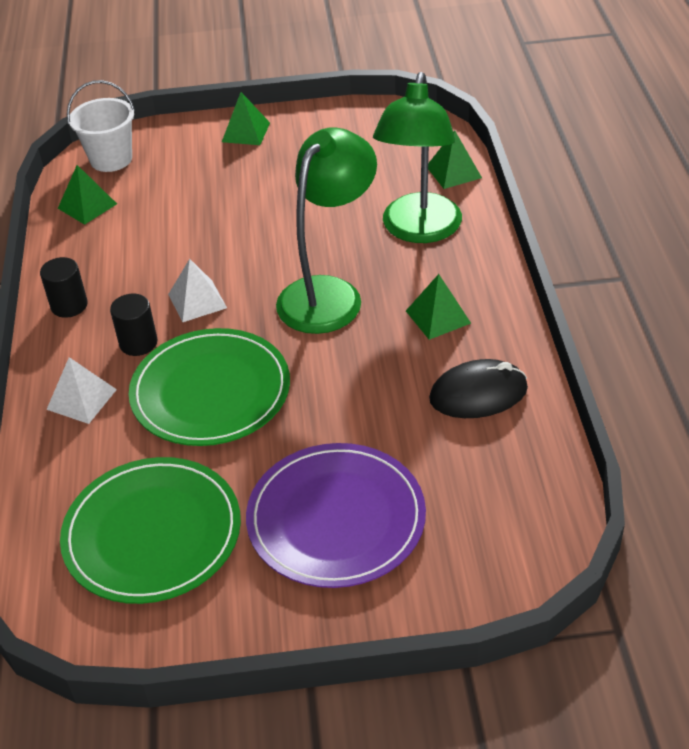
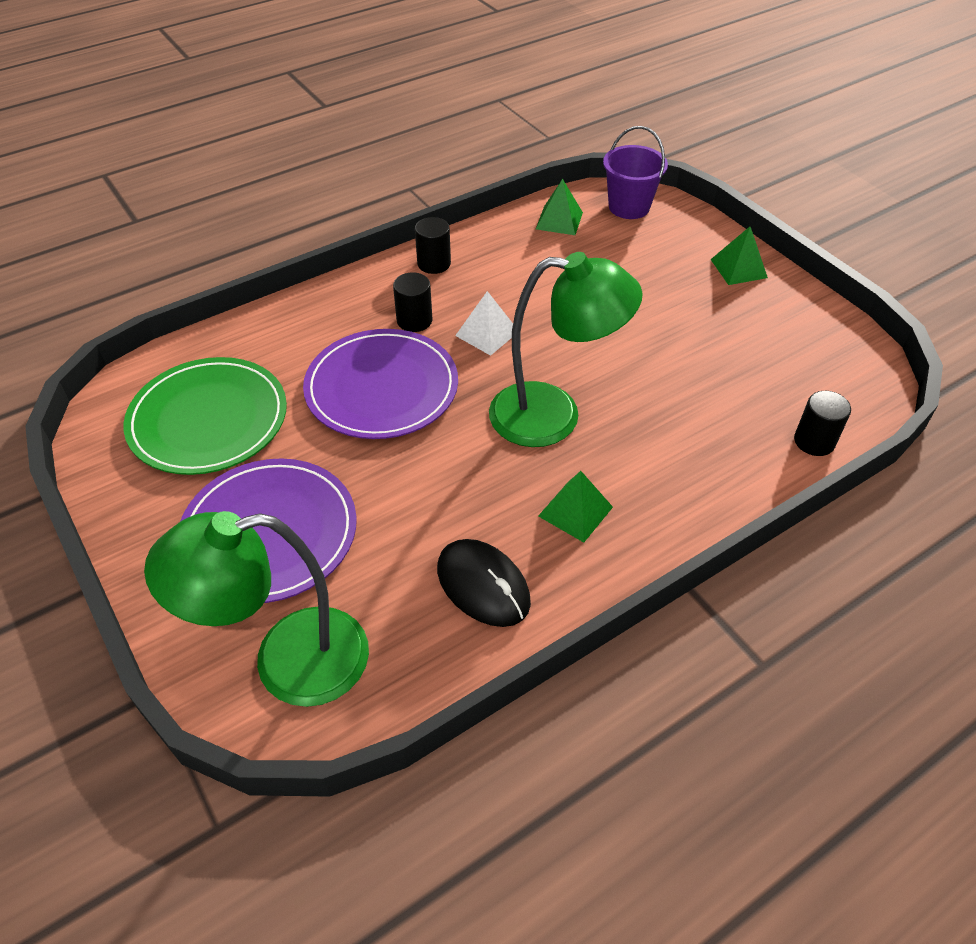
camera: 60 degrees right, 5 degrees up
(81, 399) = (333, 317): white pyramid -> none
(111, 159) = (629, 207): white bucket -> purple bucket
(210, 391) = (382, 388): green plate -> purple plate
(419, 230) = (696, 448): green lamp -> green lamp (288, 662)
(453, 172) = (814, 441): green pyramid -> black cylinder

